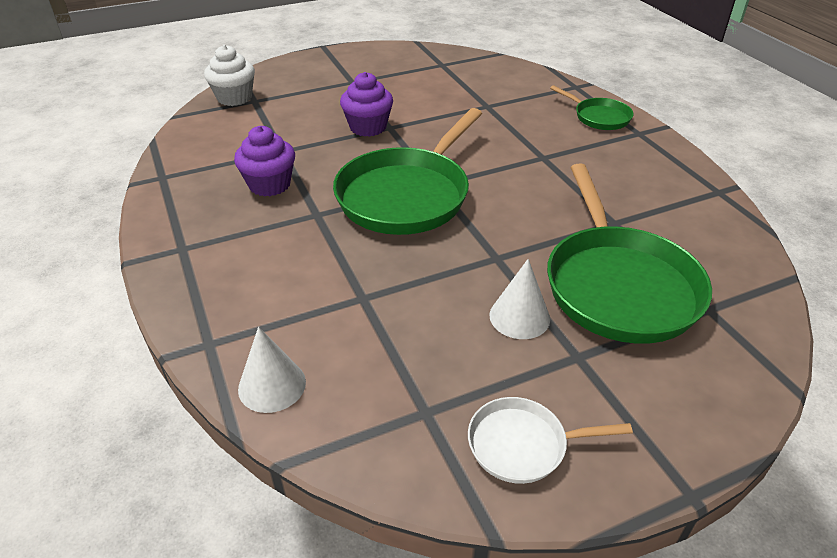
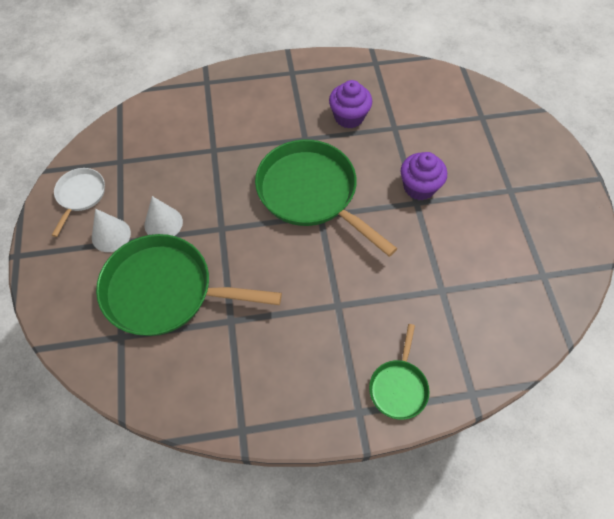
camera: 105 degrees right, 20 degrees up
(234, 98) = (489, 104): white cupcake -> none
(272, 385) = (166, 104): white cone -> white cone (111, 235)
(599, 117) = (398, 387): green pan -> green pan turned 45 degrees counterclockwise

